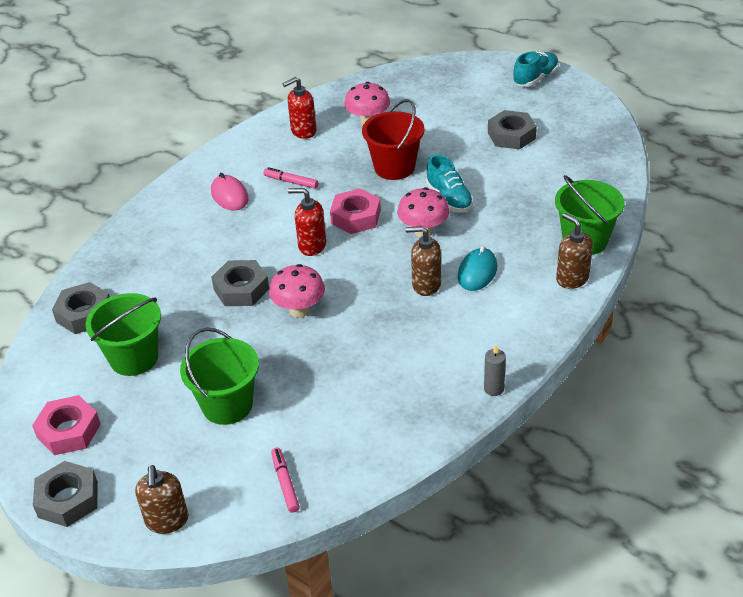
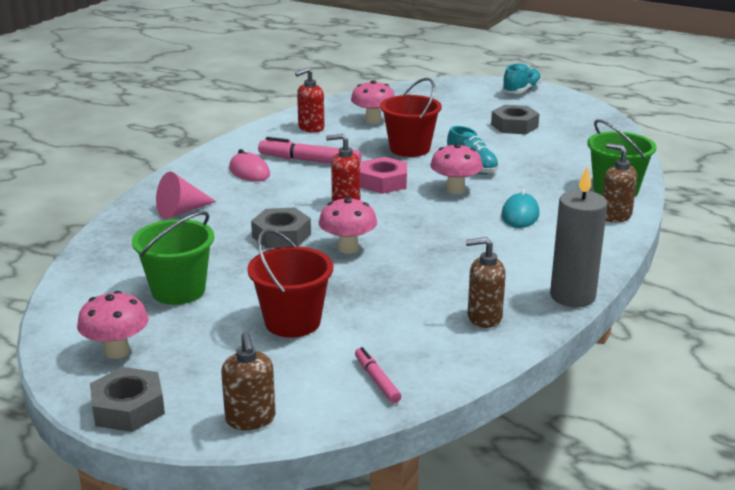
camera: 10 degrees left, 15 degrees down
(69, 431) = (117, 351): pink nut -> pink mushroom
(84, 314) = (114, 260): grey nut -> none
(155, 250) = (181, 211): none -> pink cone
(227, 405) = (292, 322): green bucket -> red bucket
(291, 182) = (309, 161): pink marker -> pink marker, size x1.79
(426, 285) = (472, 225): brown soap dispenser -> brown soap dispenser (484, 317)
(494, 389) = (572, 296): grey candle -> grey candle, size x2.13

